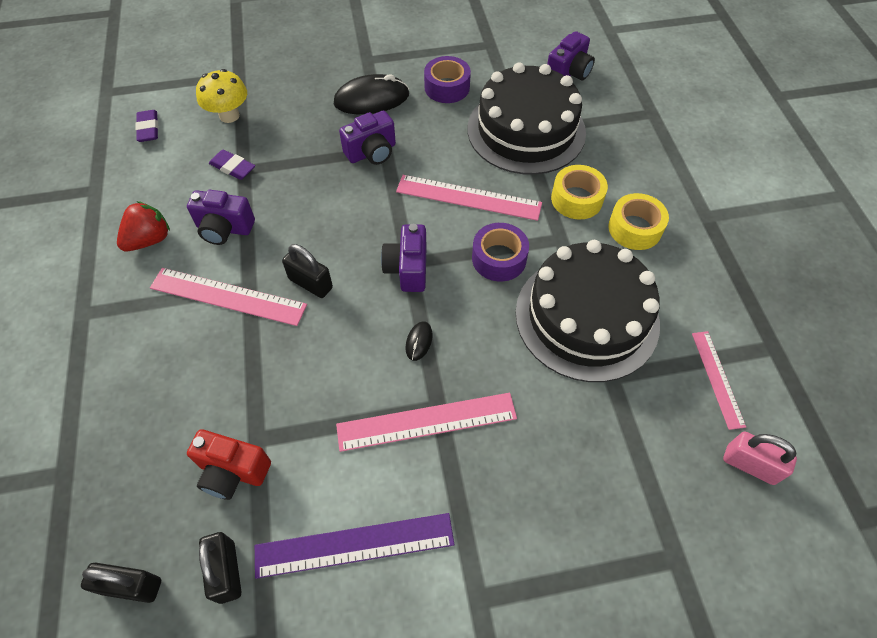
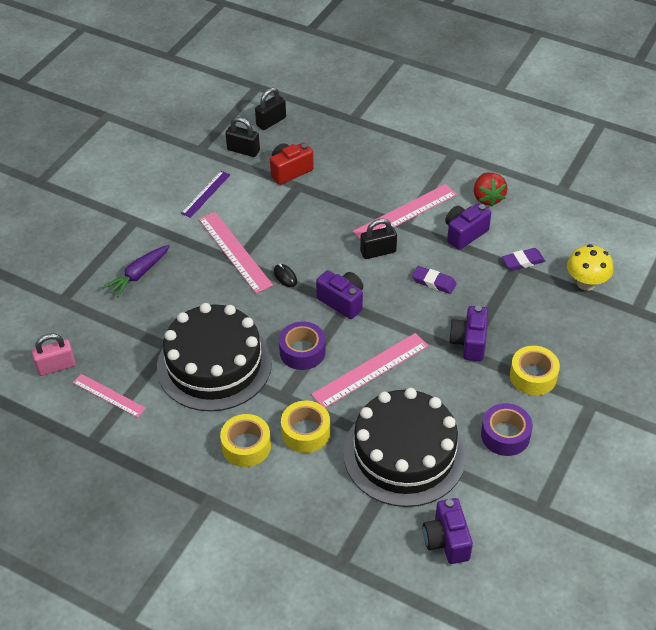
camera: 130 degrees right, 10 degrees down
(148, 128) = (607, 236): purple eraser -> purple eraser (434, 282)
(354, 545) = (205, 194): purple ruler -> purple ruler, size x0.62
(371, 99) = (533, 376): black mouse -> yellow tape
(427, 422) = (234, 252): pink ruler -> pink ruler turned 60 degrees counterclockwise
(556, 500) = (139, 275): none -> purple carrot

